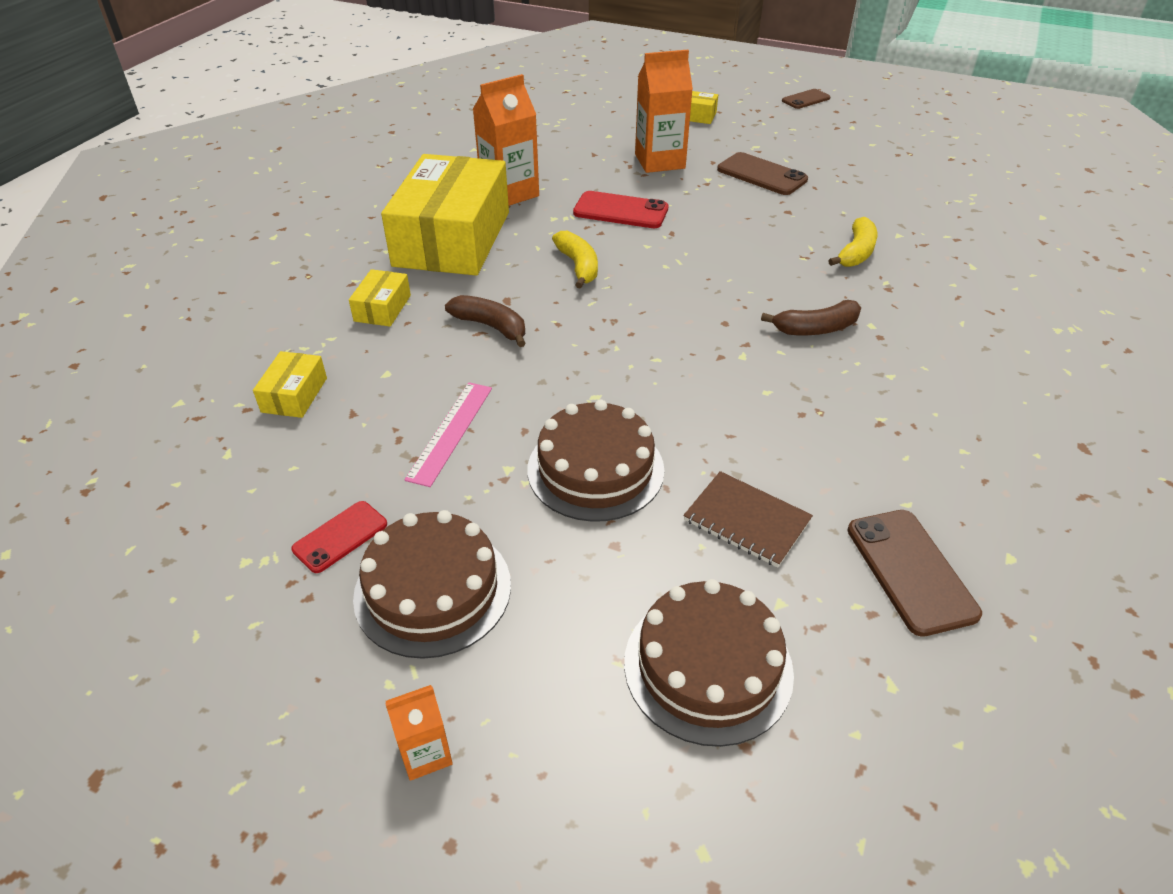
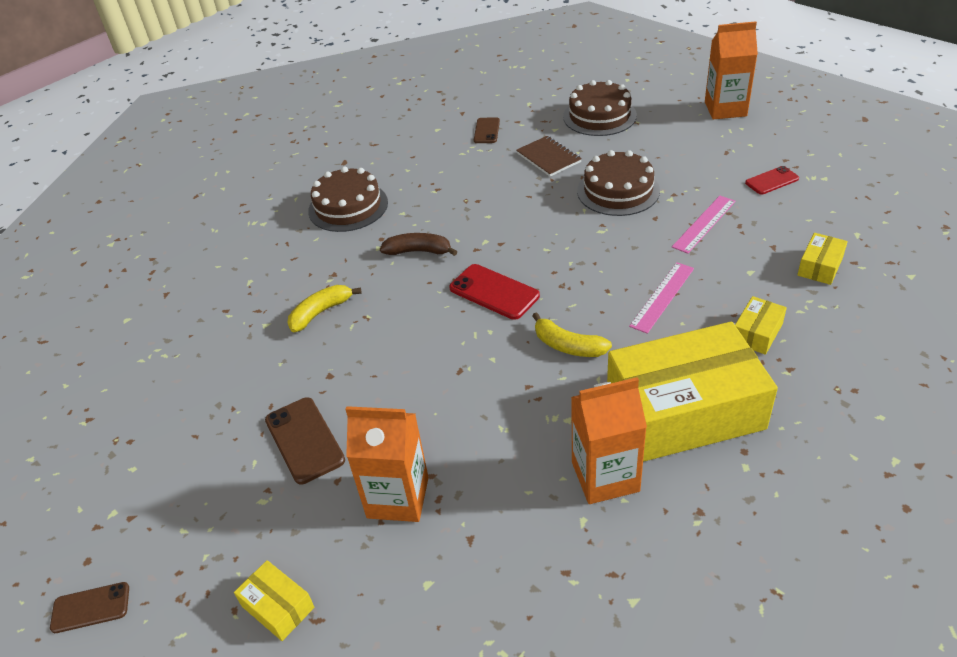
camera: 155 degrees left, 0 degrees up
(425, 753) = (725, 109): orange carton -> orange carton, size x1.95
(433, 590) = (720, 154): brown cake -> brown cake (348, 206)
(452, 238) = (684, 410): yellow box -> yellow box turned 45 degrees clockwise
(491, 327) = (662, 297): brown banana -> pink ruler
(578, 266) = (568, 346): yellow banana -> yellow banana turned 60 degrees counterclockwise
(620, 211) = (492, 414): red phone -> red phone (494, 292)
(910, 571) = (486, 131): brown phone -> brown phone, size x0.64

